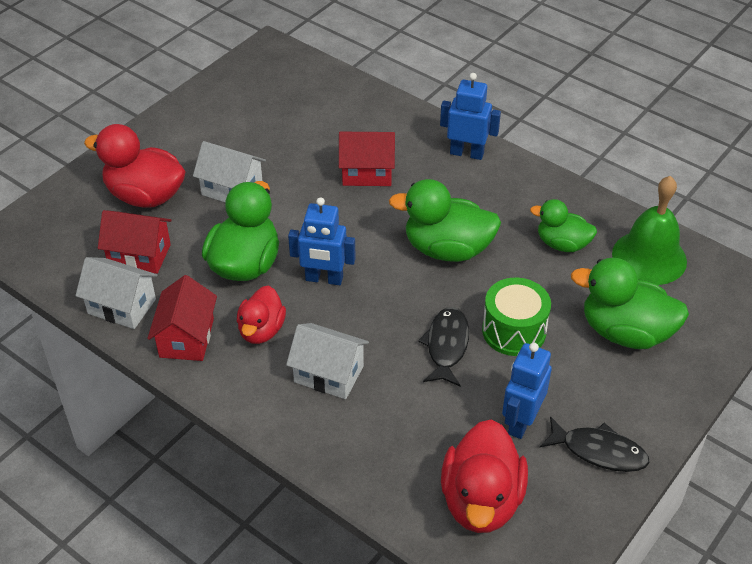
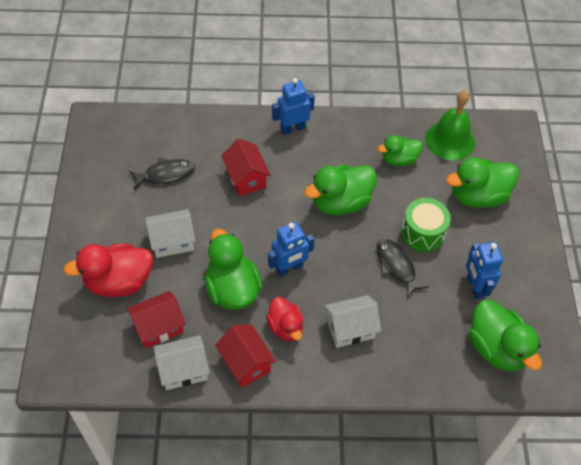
camera: 40 degrees left, 10 degrees up
(367, 173) = (246, 178): red house -> red house turned 75 degrees counterclockwise
(481, 501) = (497, 348): red duck -> green duck
(599, 451) = (525, 277): black fish -> black fish (165, 174)

